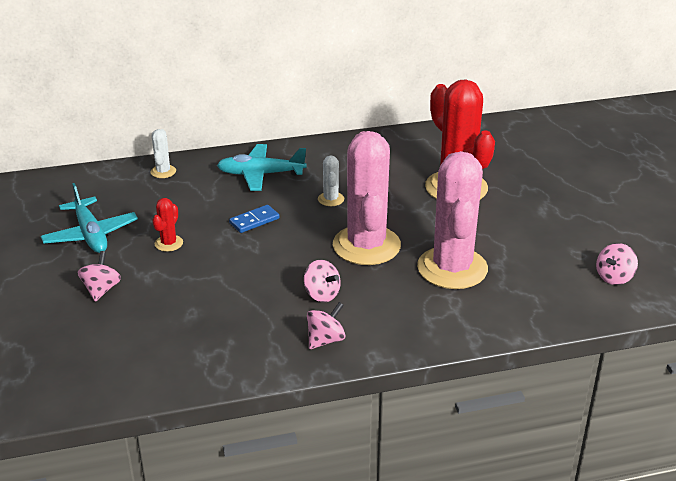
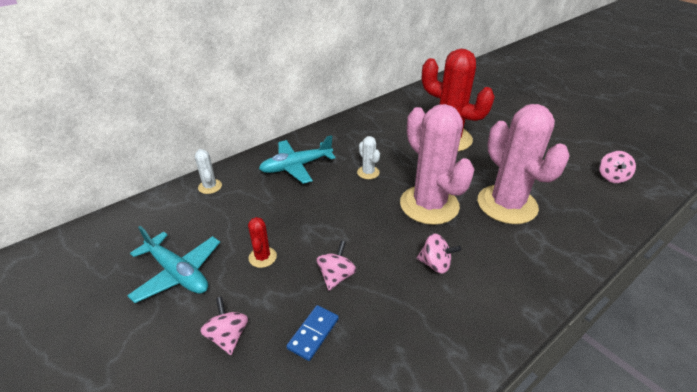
camera: 25 degrees left, 5 degrees up
(254, 221) = (323, 210): blue domino -> blue domino (313, 333)
(325, 340) = (479, 312): pink spinning top -> pink spinning top (336, 276)

